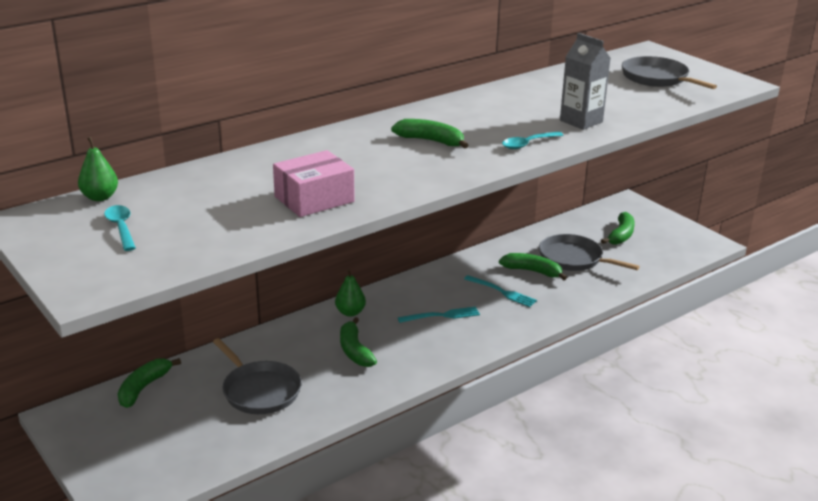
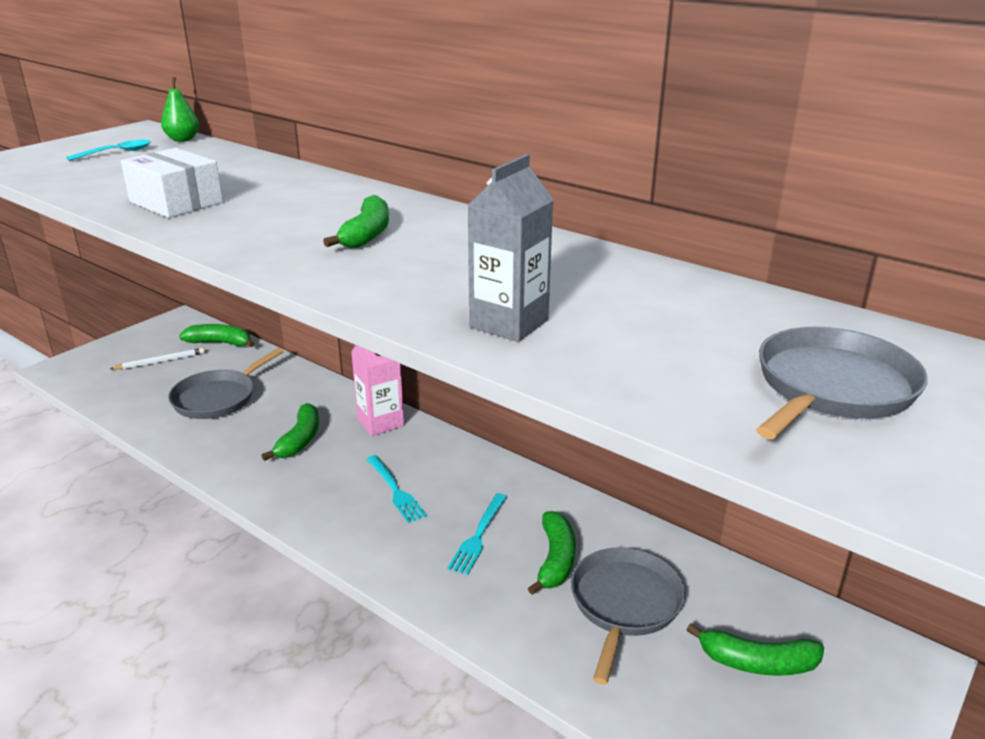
camera: 75 degrees right, 0 degrees up
(157, 426) = (160, 361): none -> white pencil
(314, 199) = (176, 202): pink box -> white box
(350, 312) = (380, 422): green pear -> pink carton
(355, 351) = (300, 439): green banana -> green banana turned 135 degrees clockwise
(528, 144) = (383, 291): turquoise spoon -> none

